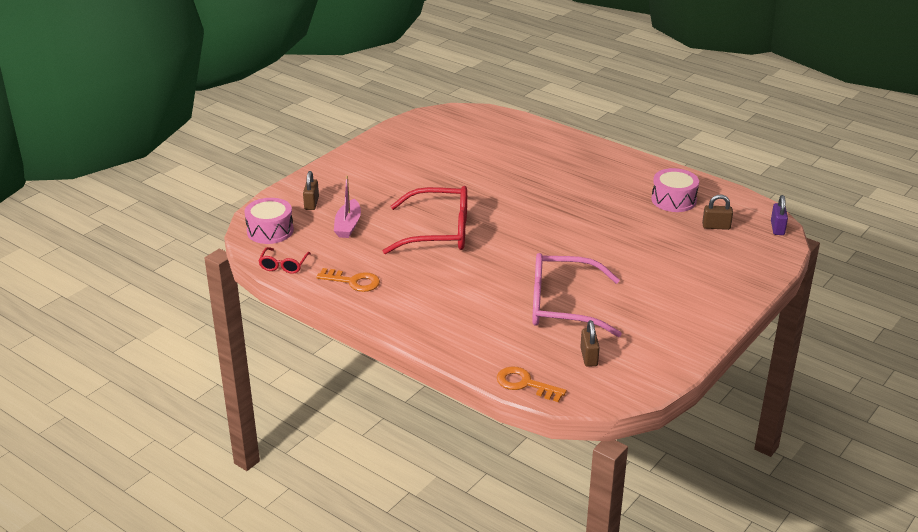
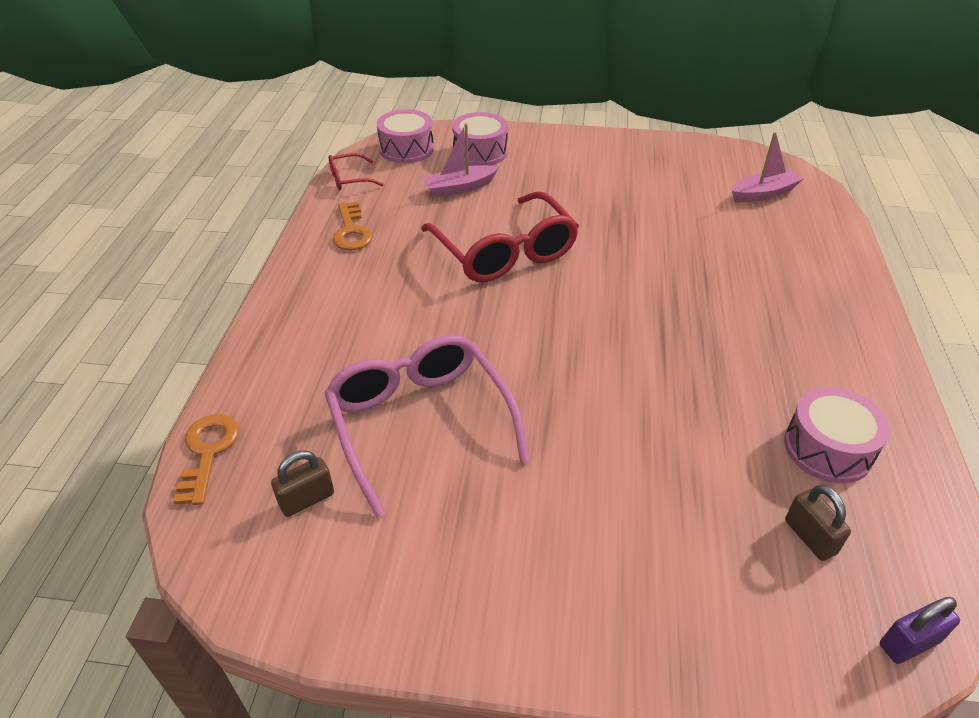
camera: 60 degrees right, 10 degrees up
(311, 203) = (480, 152): brown padlock -> pink drum
(473, 129) = (763, 193): none -> pink boat

